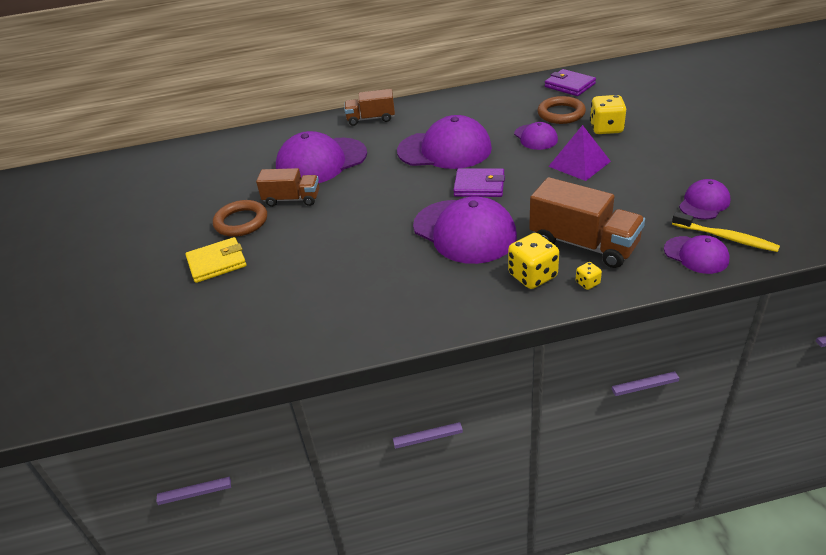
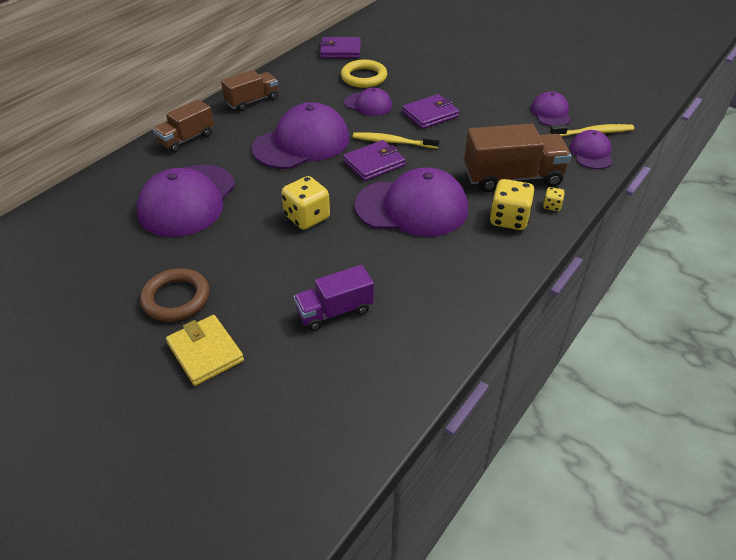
camera: 45 degrees left, 5 degrees up
(217, 263) = (205, 352): yellow wallet -> yellow wallet turned 60 degrees counterclockwise
(292, 199) = (205, 250): brown truck -> brown truck (252, 101)
(317, 278) = (334, 311): none -> purple truck
(516, 175) = (393, 142): none -> yellow toothbrush
(561, 114) = (364, 77): brown ring -> yellow ring
(579, 163) = (430, 114): purple pyramid -> purple wallet
(606, 128) = (415, 78): yellow dice -> yellow dice (307, 217)
(696, 255) = (591, 153): purple cap -> purple cap turned 90 degrees counterclockwise

